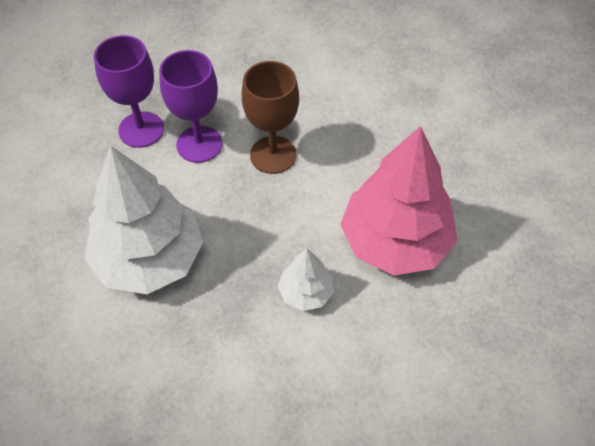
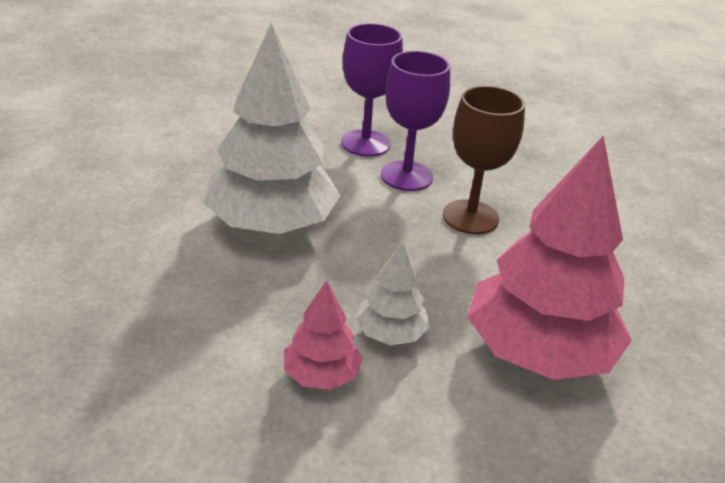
camera: 35 degrees right, 20 degrees down
(293, 355) = (321, 375): none -> pink tree

